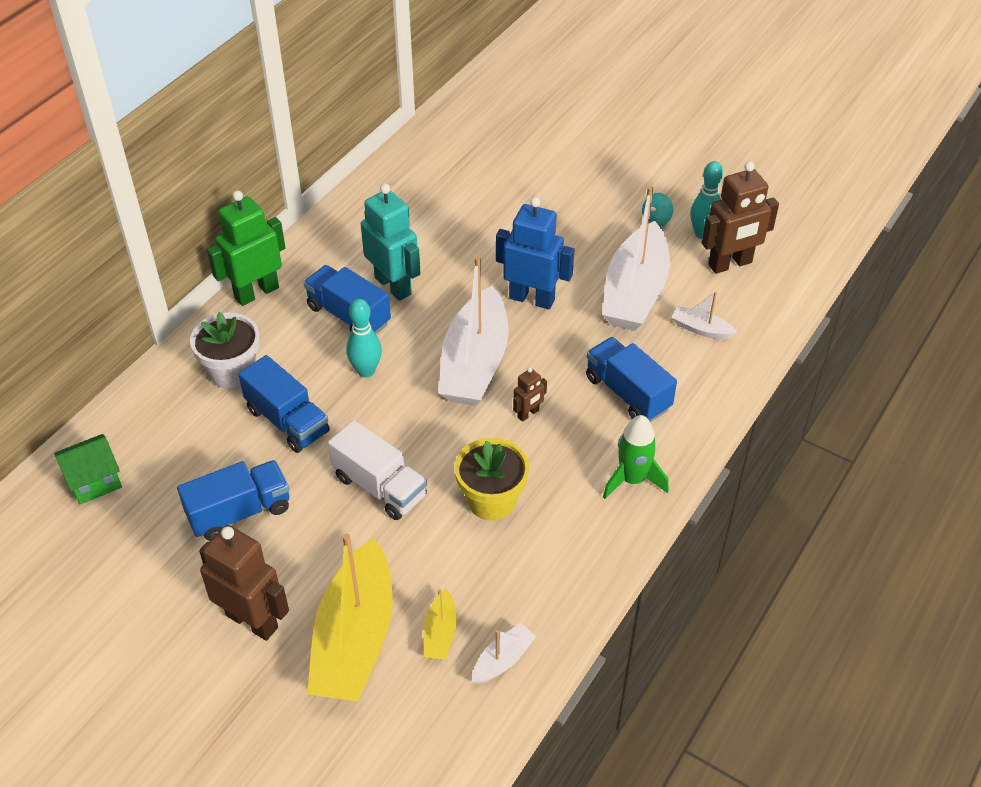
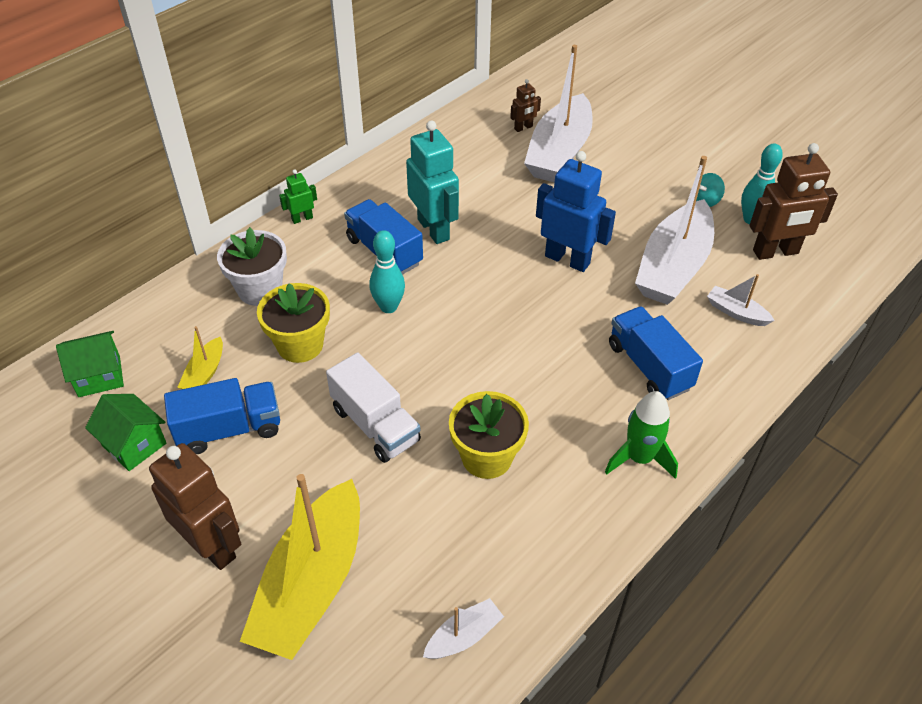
camera: 10 degrees right, 0 degrees up
(150, 541) = (134, 444): none -> green house
(256, 292) = (302, 218): green robot -> green robot, size x0.48
(287, 421) = (300, 345): blue truck -> yellow flower pot
(440, 633) = (402, 593): yellow boat -> yellow boat (205, 373)
(475, 363) = (498, 314): white boat -> white boat (559, 152)
(528, 414) = (542, 373): brown robot -> brown robot (523, 128)

